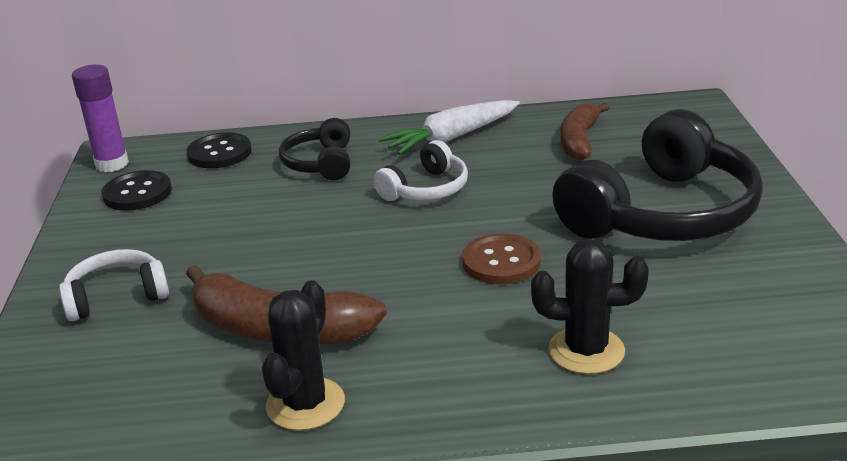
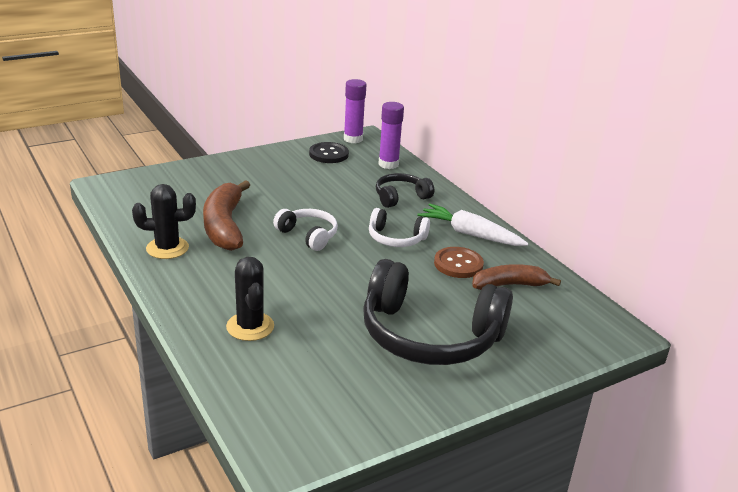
camera: 60 degrees right, 0 degrees up
(116, 296) = (232, 176): white headphones -> white headphones (308, 235)
(219, 153) = (388, 164): black button -> purple glue stick
(501, 261) = (328, 281): brown button -> brown button (458, 264)

